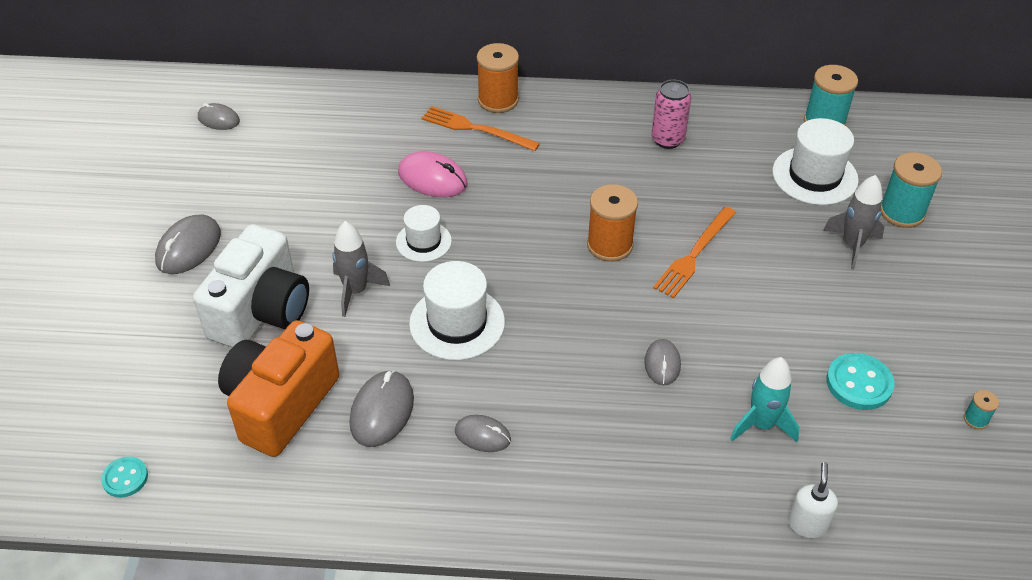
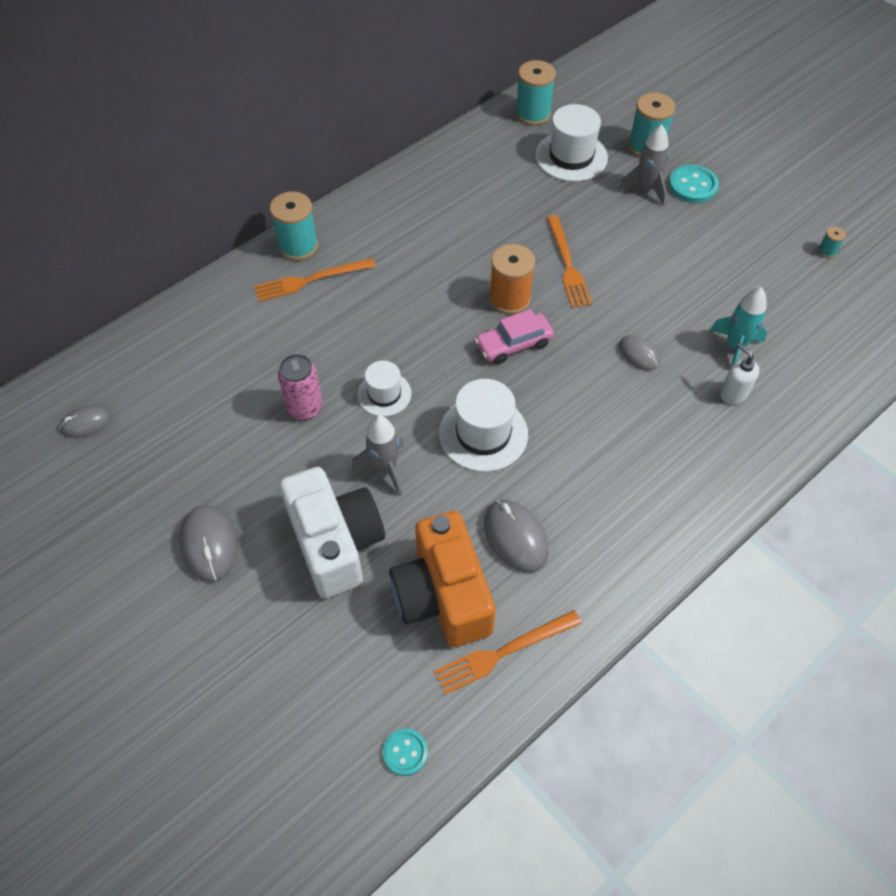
camera: 45 degrees left, 10 degrees up
(268, 478) = (503, 652): none -> orange fork
(432, 178) = (328, 342): pink mouse -> none
(482, 435) = (597, 495): grey mouse -> none
(498, 100) = (298, 246): orange spool -> turquoise spool
(567, 279) = (513, 344): none -> pink car
(667, 140) = (452, 194): pink can -> pink can (305, 408)
(807, 524) = (826, 387): white soap dispenser -> white soap dispenser (733, 393)
(859, 383) = (751, 277): turquoise button -> turquoise button (692, 186)

